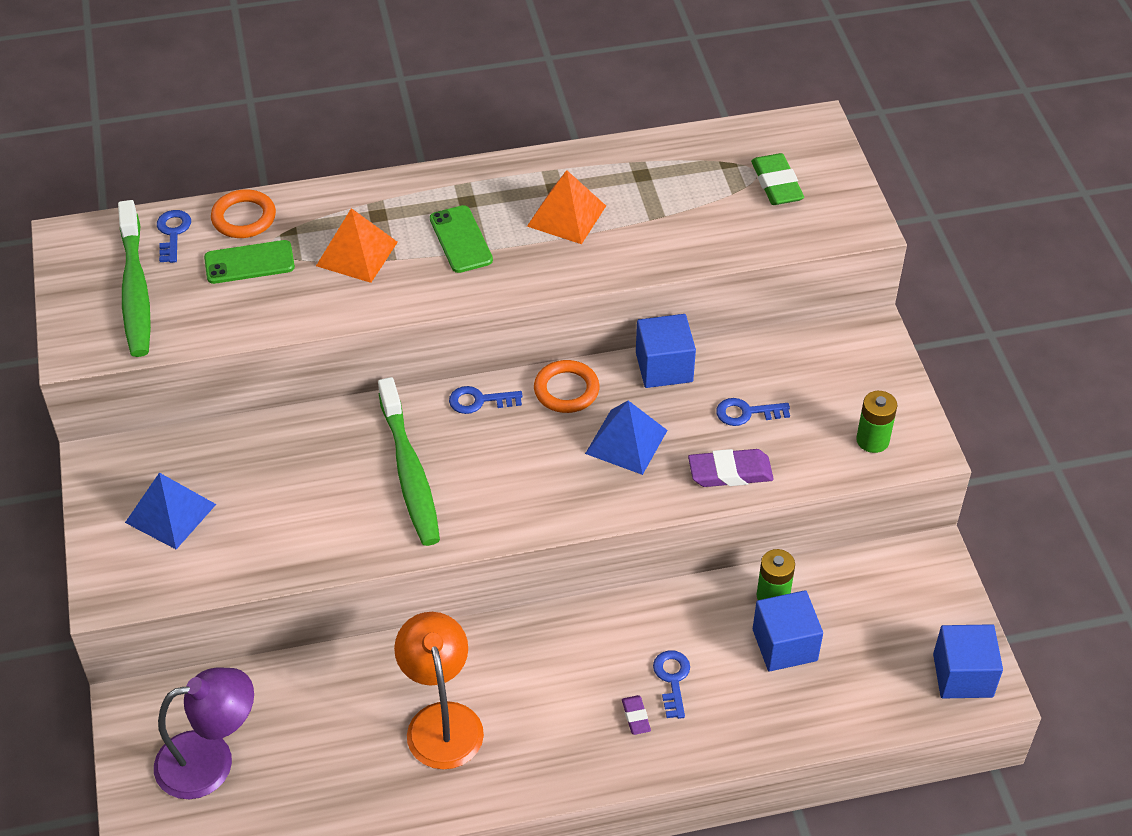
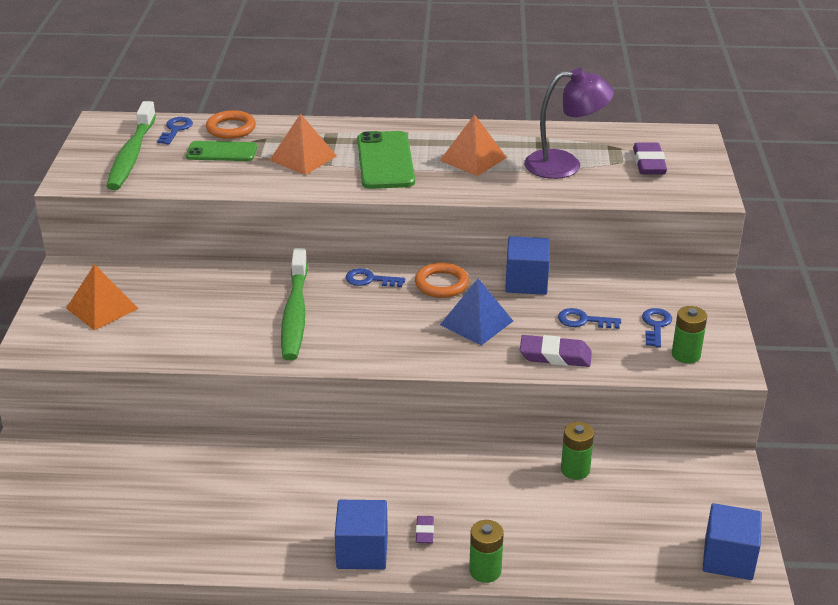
camera: 15 degrees right, 15 degrees down
(170, 513) = (102, 308): blue pyramid -> orange pyramid
(211, 760) = (67, 493): purple lamp -> purple lamp (565, 165)
(441, 720) = (261, 503): orange lamp -> none
(460, 239) = (385, 161): green phone -> green phone, size x1.55
(672, 679) = (466, 511): blue key -> blue key (656, 325)
(716, 752) = (485, 571): none -> green battery
(776, 184) = (649, 163): green eraser -> purple eraser
(784, 645) = (573, 506): blue cube -> blue cube (362, 551)

